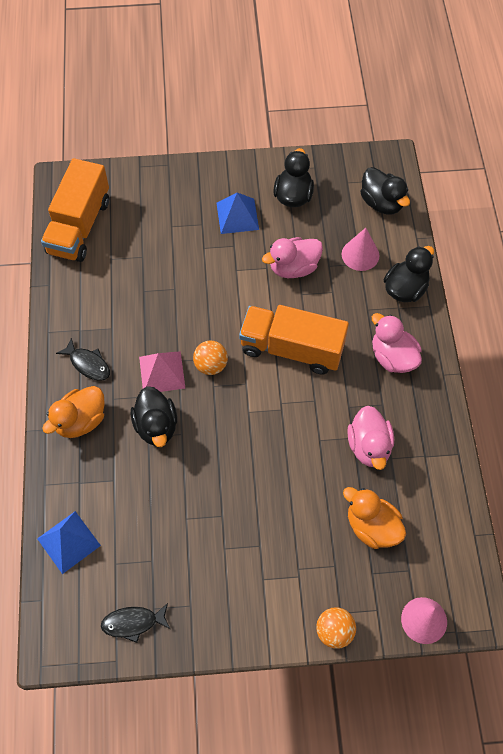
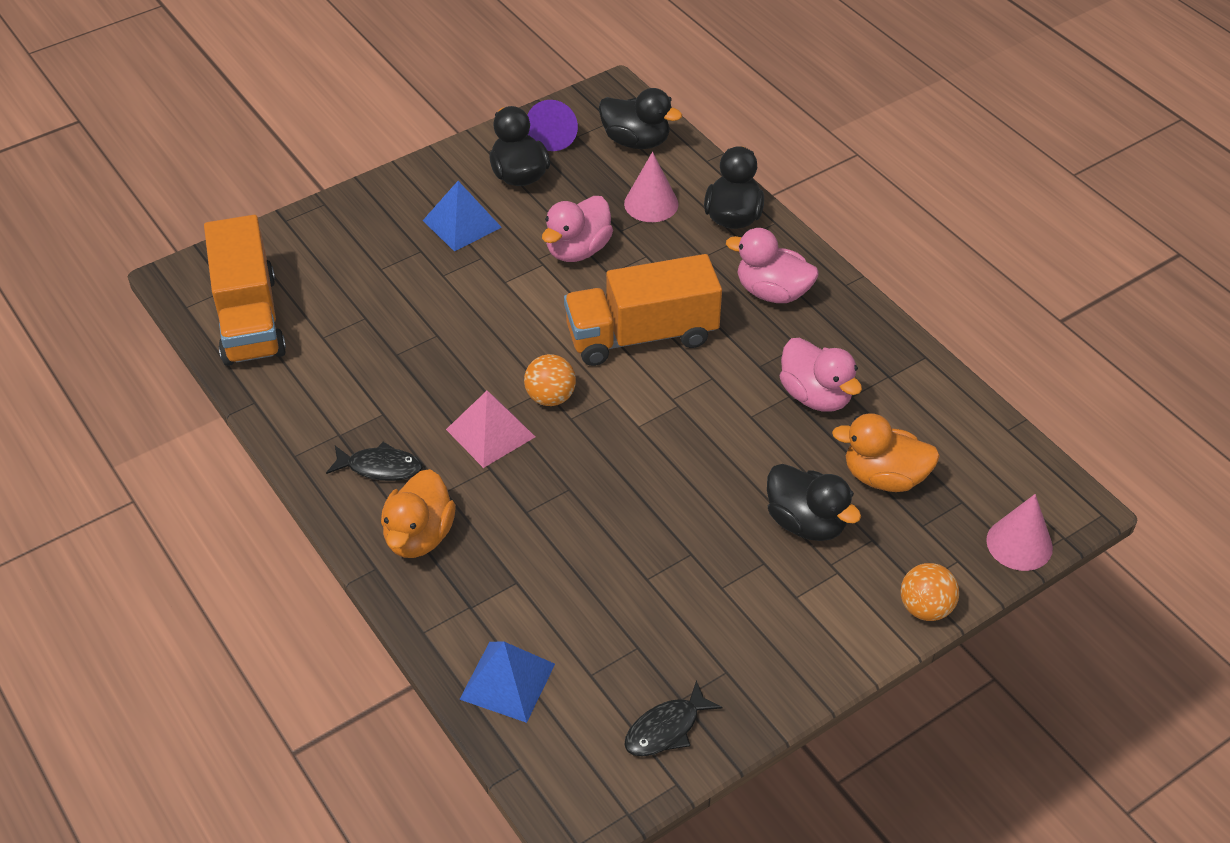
camera: 30 degrees left, 15 degrees down
(156, 426) = (528, 495): black duck -> black duck (806, 522)
(334, 175) = (554, 135): none -> purple cone

